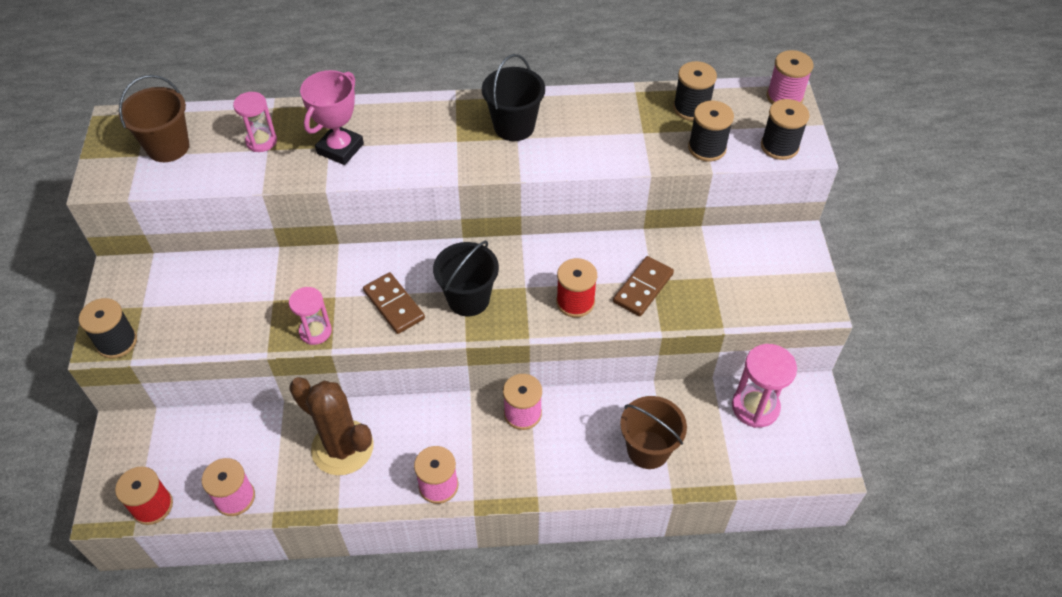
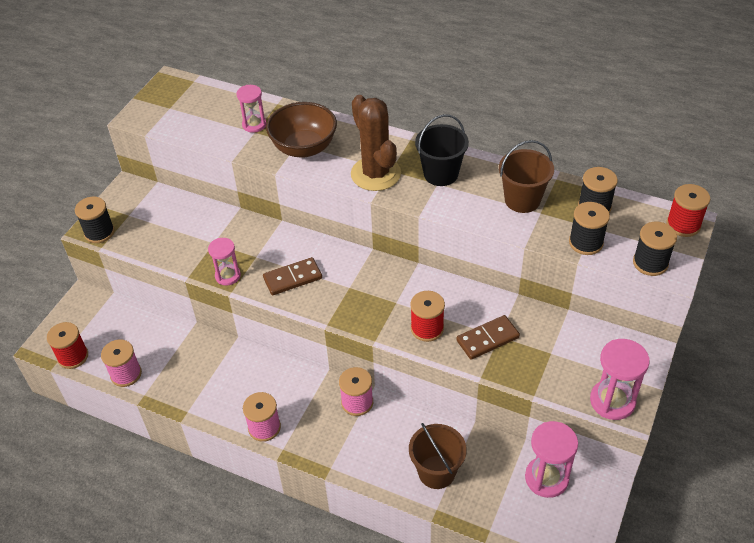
camera: 30 degrees right, 5 degrees down
(168, 147) = (191, 108): brown bucket -> brown bucket (522, 200)
(340, 149) = (304, 148): pink trophy -> brown bowl
(342, 448) = (215, 371): brown cactus -> brown cactus (375, 174)
(394, 305) = (292, 278): brown domino -> brown domino turned 75 degrees clockwise
(468, 299) = (348, 295): black bucket -> none
(784, 97) = (683, 225): pink spool -> red spool
(798, 302) = (612, 401): none -> pink hourglass

